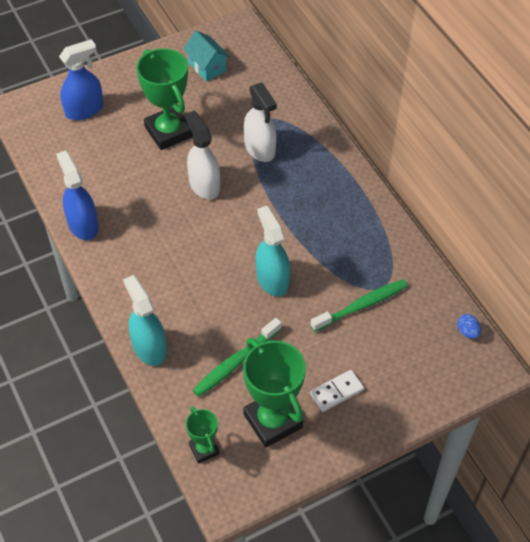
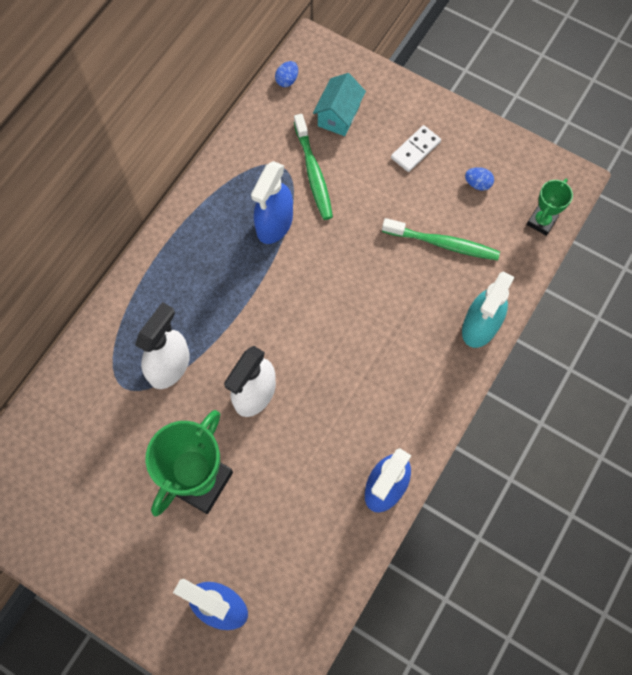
camera: 120 degrees left, 15 degrees up
(207, 67) = (68, 502): turquoise house -> turquoise house (338, 116)
(272, 279) = (333, 262): turquoise spray bottle -> none
(272, 421) = (477, 184): green trophy -> blue egg
(331, 257) = (274, 224): none -> blue spray bottle
(336, 392) = (415, 150): white domino -> white domino turned 75 degrees counterclockwise
(361, 305) = (313, 172): green toothbrush -> green toothbrush turned 135 degrees counterclockwise

